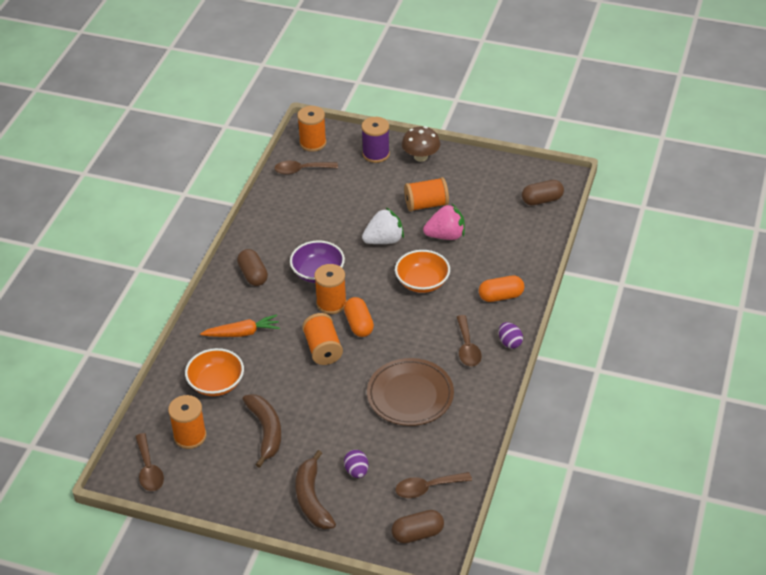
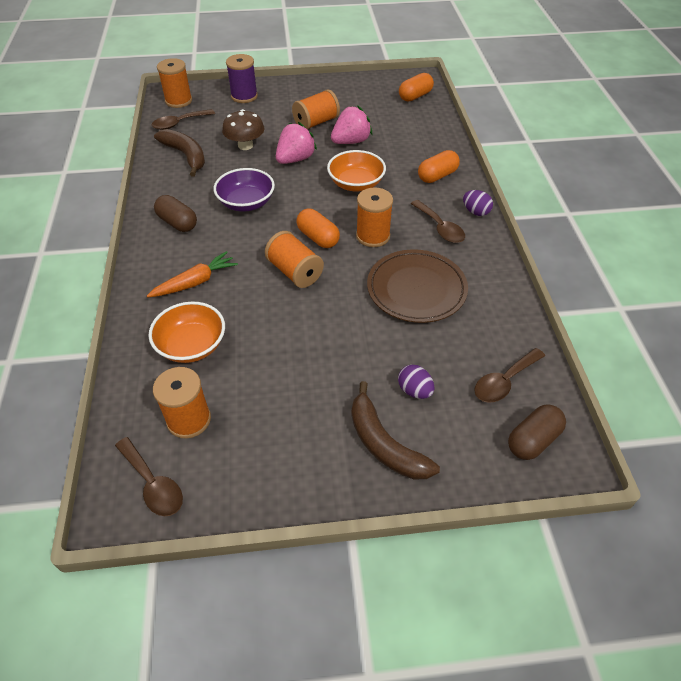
camera: 25 degrees left, 5 degrees up
(266, 431) = (281, 381): brown banana -> brown banana (186, 156)
(331, 303) = (277, 226): orange spool -> orange spool (373, 236)
(384, 240) = (295, 159): white strawberry -> pink strawberry
(421, 157) = (287, 89): brown mushroom -> brown mushroom (245, 145)
(542, 200) = (415, 96): brown capsule -> orange capsule

